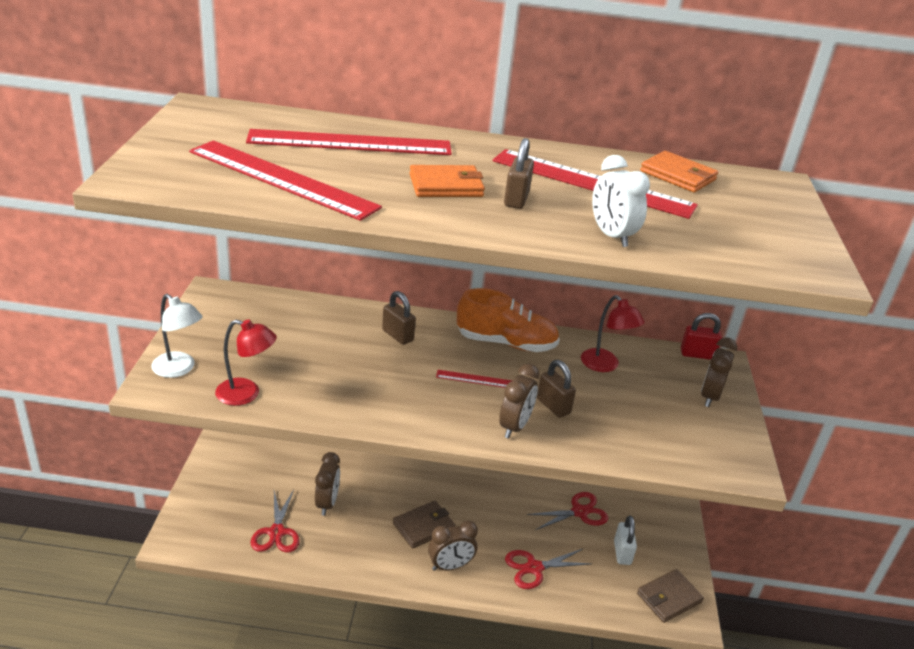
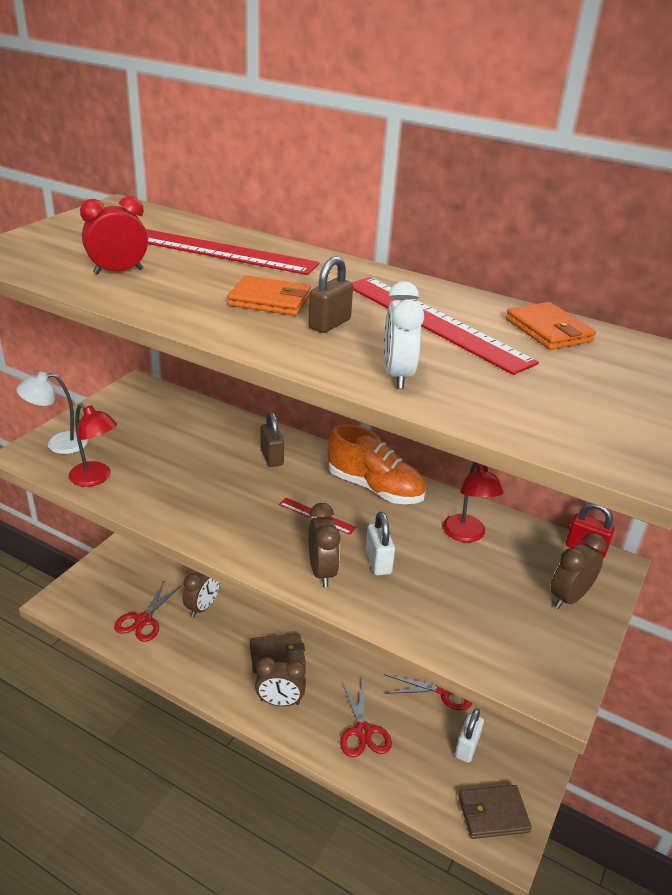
camera: 25 degrees right, 0 degrees up
(179, 369) = (58, 444): white lamp -> white lamp turned 105 degrees clockwise
(282, 179) = (118, 272): red ruler -> red clock
(514, 426) = (322, 572): brown clock -> brown clock turned 60 degrees counterclockwise
(534, 568) = (362, 731): red scissors -> red scissors turned 105 degrees counterclockwise
(553, 406) = (378, 562): brown padlock -> white padlock

